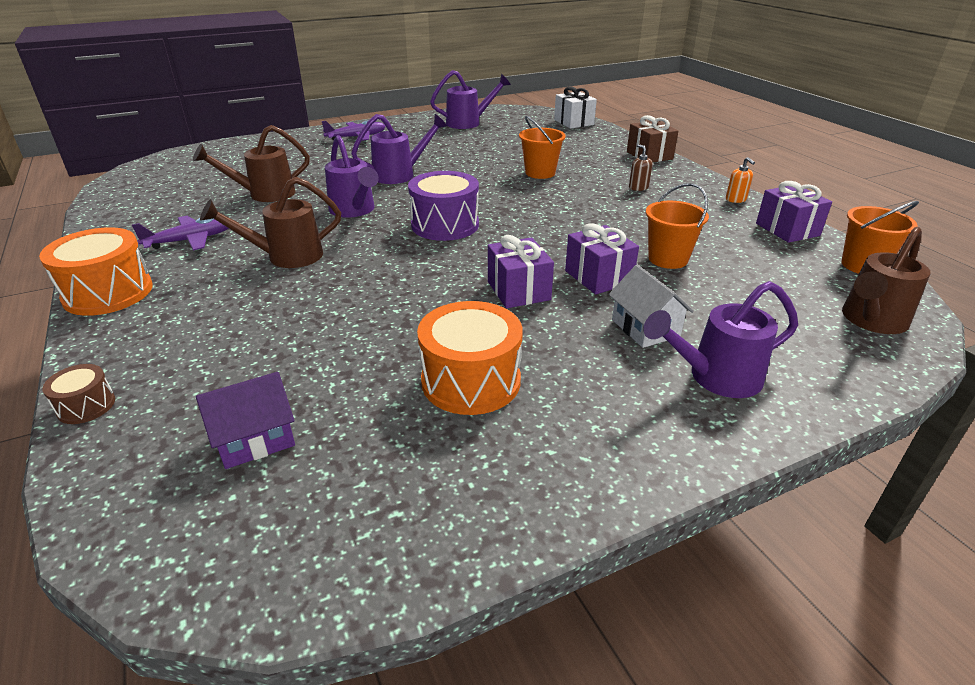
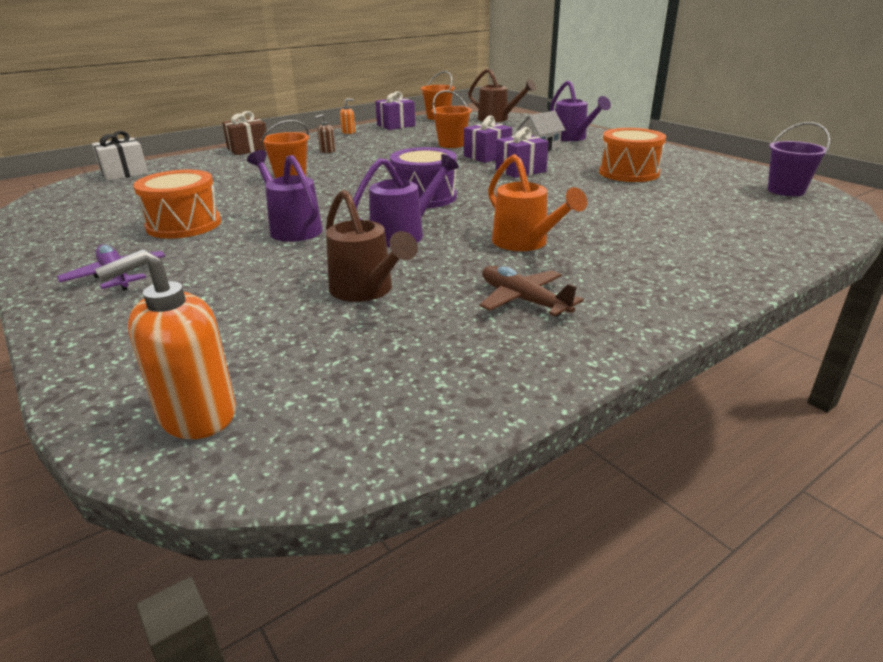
camera: 100 degrees left, 5 degrees down
(86, 406) = (794, 259): brown drum -> none
(108, 293) = (667, 308): orange drum -> orange drum (184, 224)
(184, 161) = (197, 415): none -> orange soap dispenser
(191, 240) = (523, 300): purple plane -> brown plane
(255, 439) = (740, 207): purple house -> none
(278, 544) = (786, 190): none -> purple bucket
(287, 256) = (525, 243): brown watering can -> orange watering can
(468, 123) = (89, 217): purple watering can -> none

